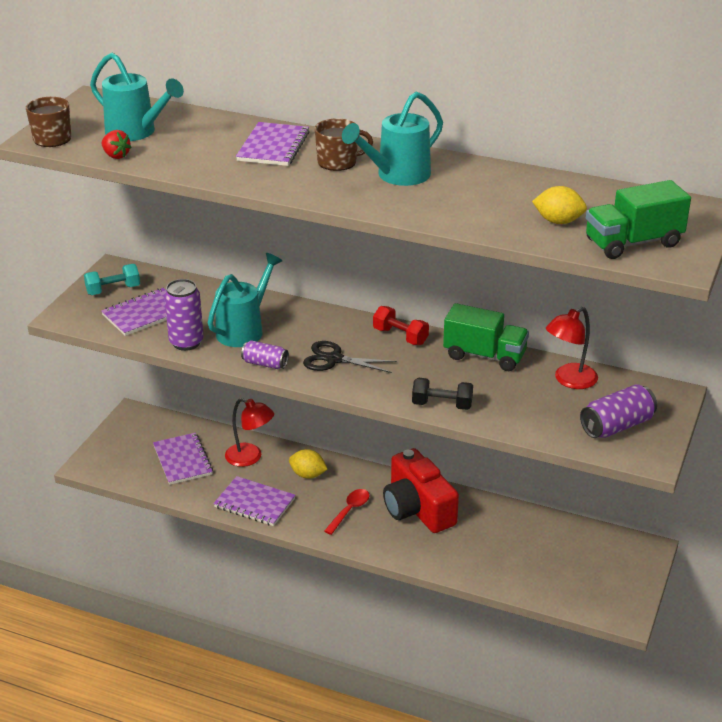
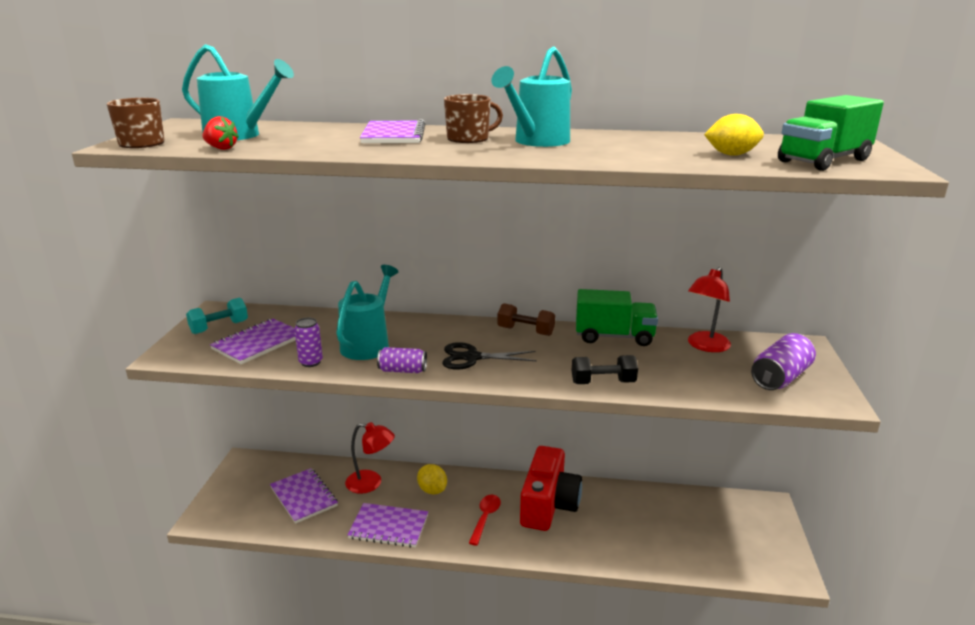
camera: 15 degrees left, 10 degrees down
(186, 342) = (311, 362): purple can -> purple can, size x0.64
(308, 475) = (432, 490): yellow lemon -> yellow lemon turned 45 degrees clockwise
(400, 336) = (525, 331): red dumbbell -> brown dumbbell
(417, 508) = (548, 504): red camera -> red camera turned 120 degrees counterclockwise

